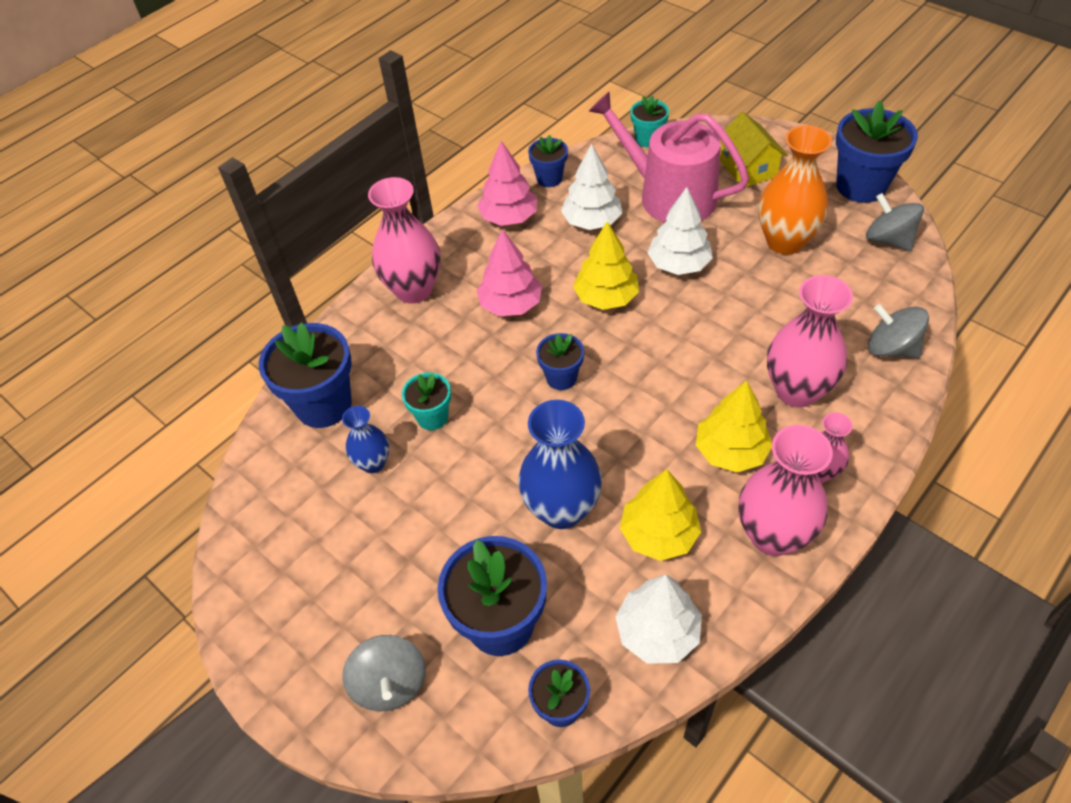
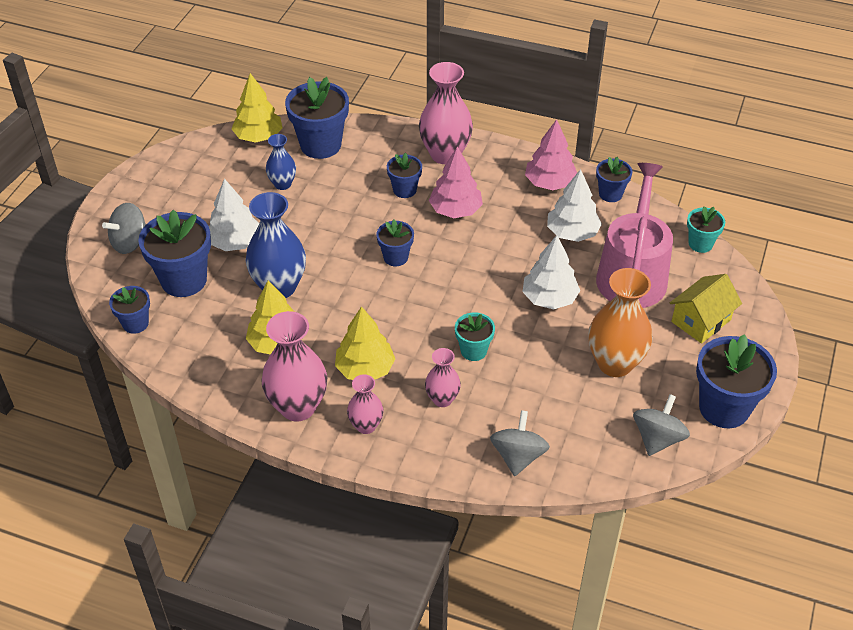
camera: 65 degrees right, 5 degrees down
(432, 417) = (332, 200): turquoise flower pot -> turquoise flower pot (473, 350)
(453, 341) = (404, 190): none -> blue flower pot
(606, 297) = (489, 262): yellow tree -> yellow tree (258, 136)
(657, 632) = (200, 359): white tree -> white tree (235, 242)
(796, 391) = (442, 399): pink vase -> pink vase, size x0.55

